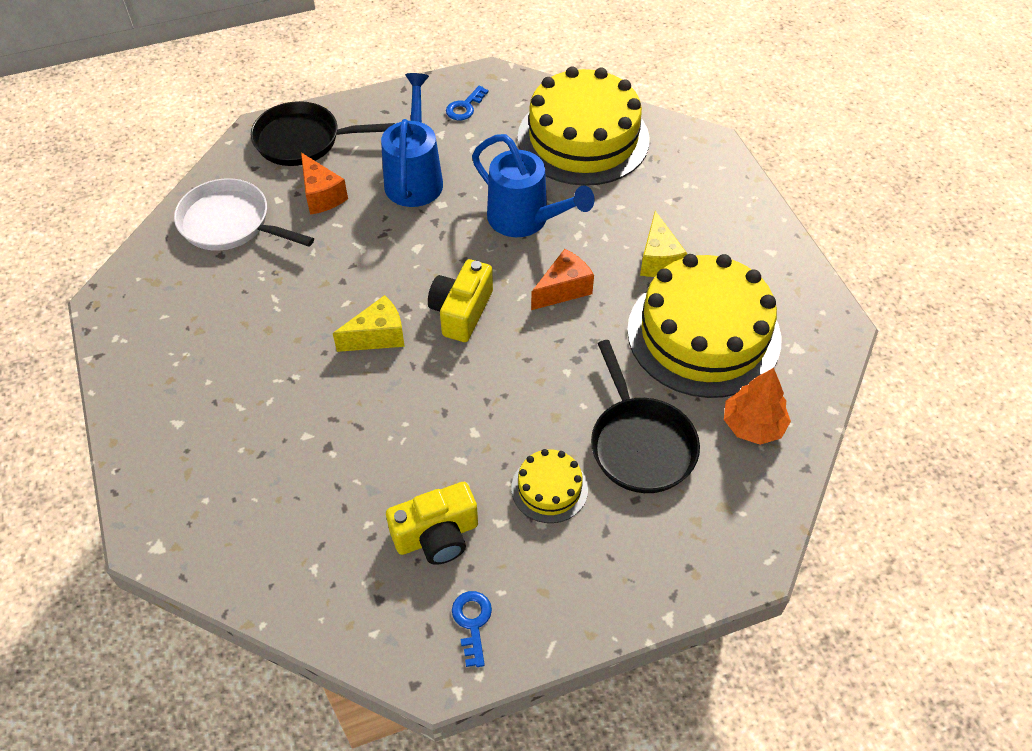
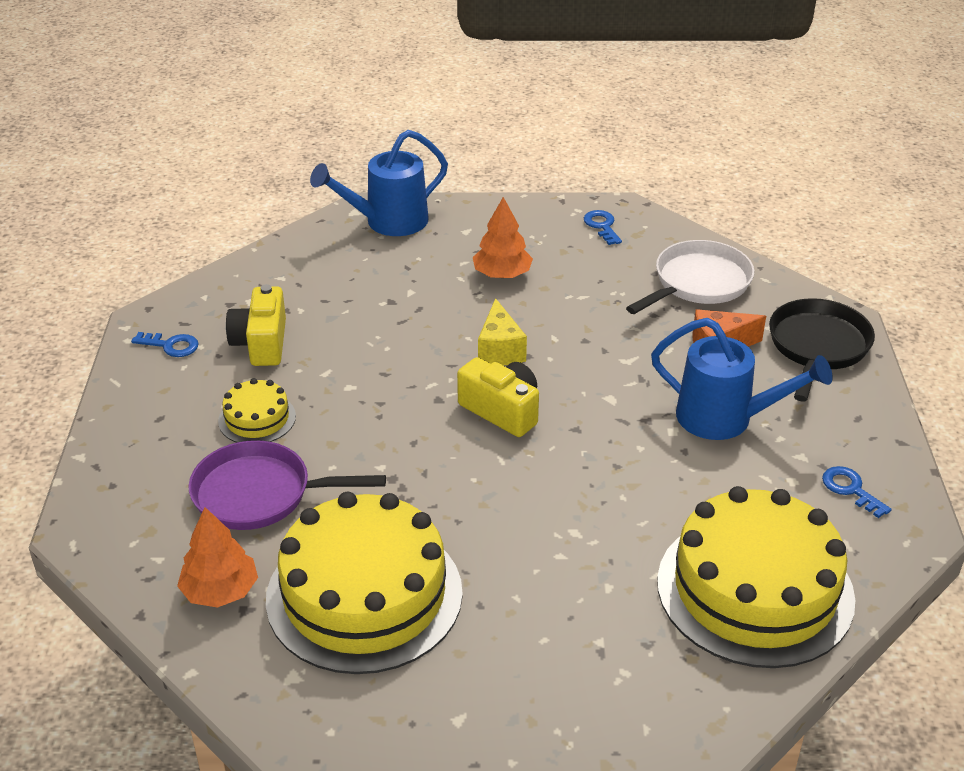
camera: 110 degrees right, 15 degrees down
(144, 311) = (602, 226): none -> blue key
(254, 368) = (502, 274): none -> orange tree
(525, 220) = (618, 492): blue watering can -> blue watering can (388, 222)
(563, 289) = (494, 495): orange cheese -> none
(640, 444) = (260, 494): black pan -> purple pan
(658, 260) = (499, 593): yellow cheese -> none

